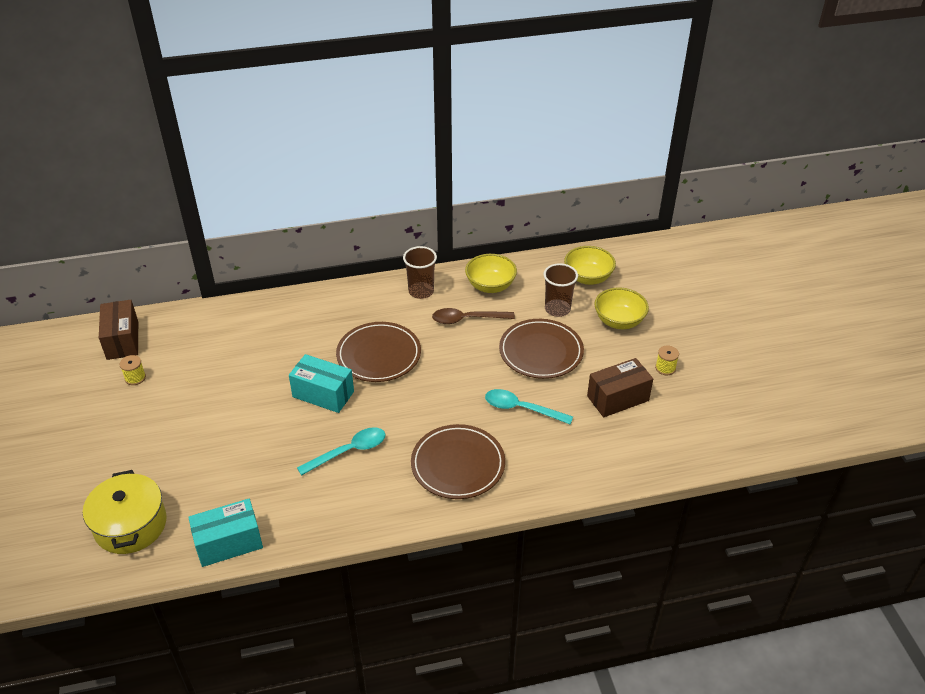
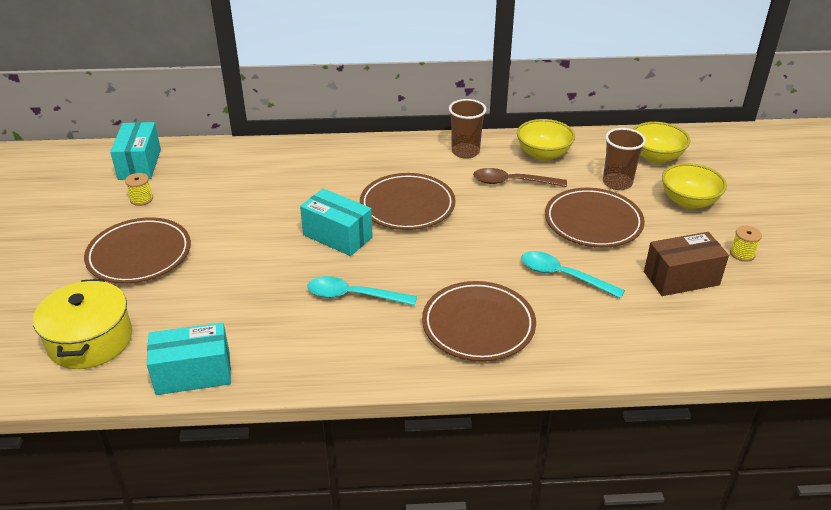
camera: 10 degrees right, 5 degrees down
(122, 340) = (140, 164): brown box -> turquoise box
(150, 436) = (139, 254): none -> brown plate
(349, 451) = (353, 296): turquoise spoon -> turquoise spoon turned 150 degrees counterclockwise

